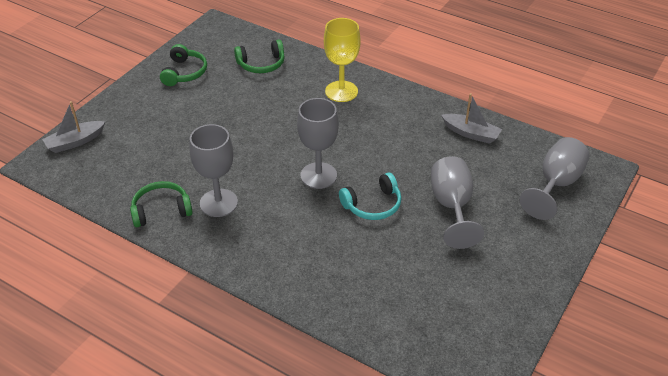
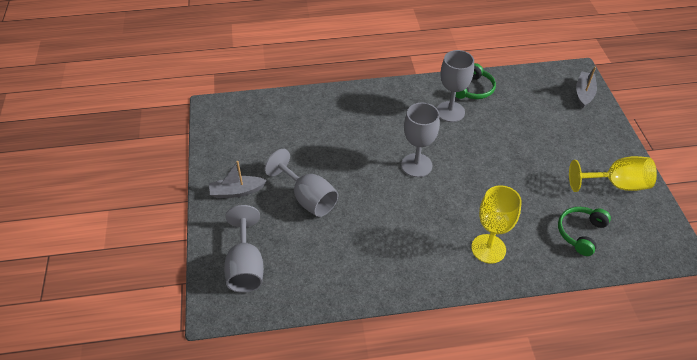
camera: 140 degrees right, 5 degrees up
(184, 72) = (616, 184): green headphones -> yellow goblet
(373, 205) = (360, 167): turquoise headphones -> none
(471, 133) = (347, 275): grey boat -> grey boat (236, 191)

